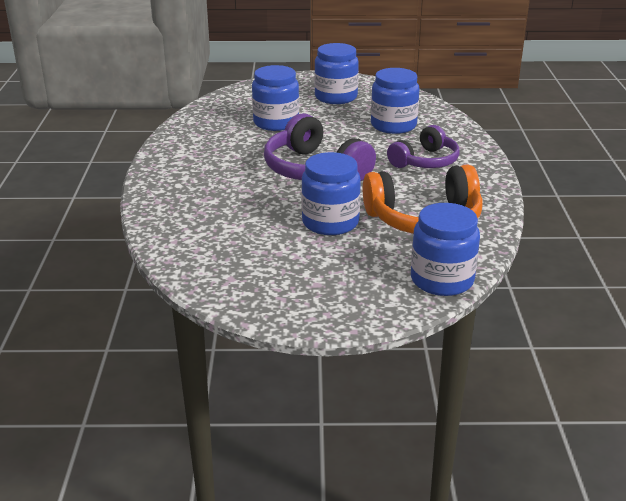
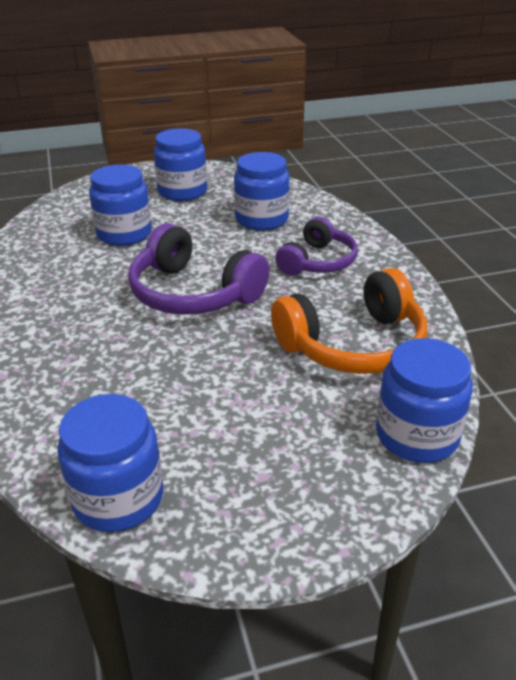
camera: 15 degrees left, 5 degrees up
(330, 222) = (242, 369): blue jar -> blue jar (118, 498)

